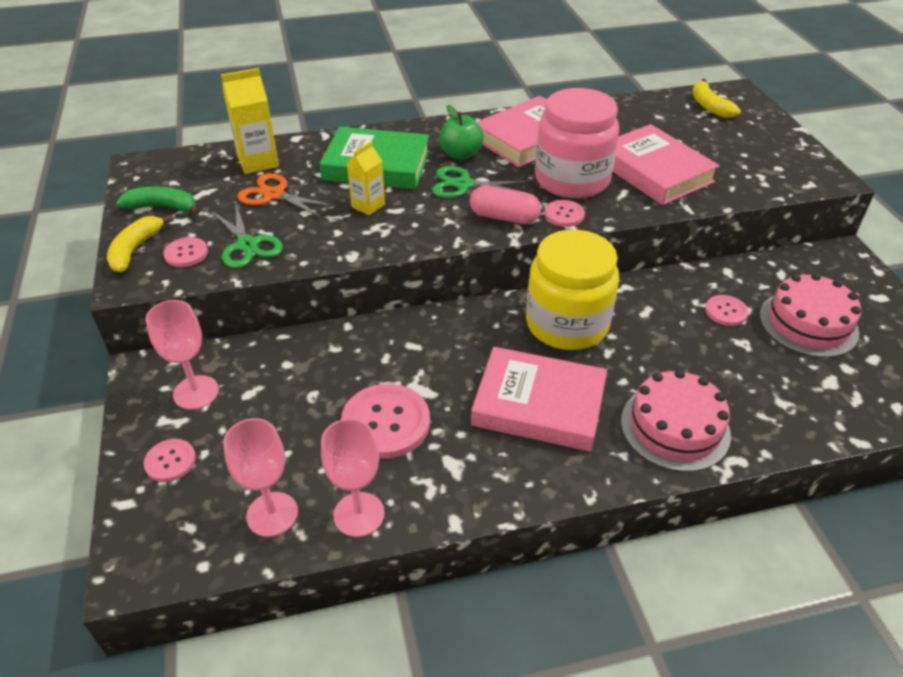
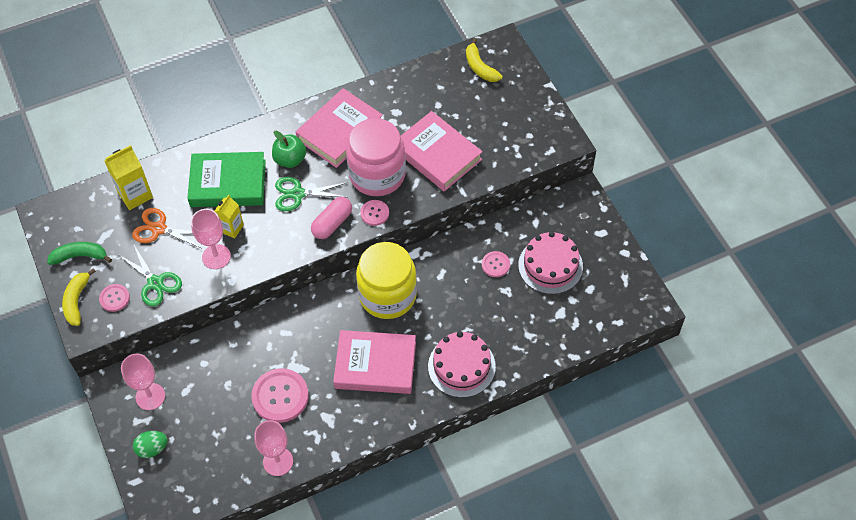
camera: 10 degrees left, 15 degrees up
(170, 461) = (152, 448): pink button -> green egg
(272, 514) = (226, 471): pink goblet -> pink goblet (216, 257)
(504, 217) = (332, 223): pink capsule -> pink capsule turned 60 degrees counterclockwise

